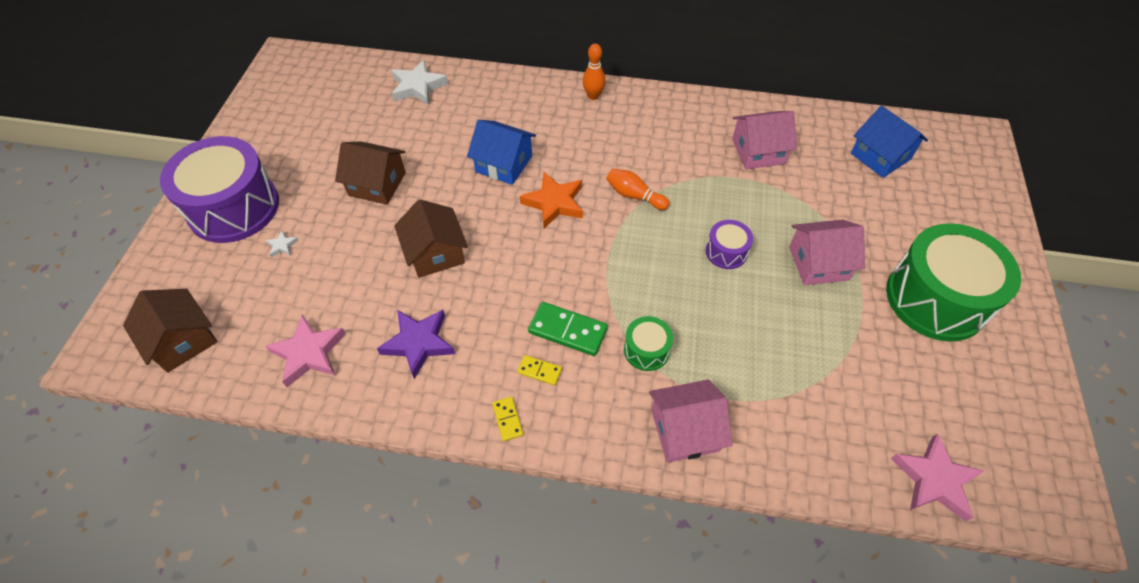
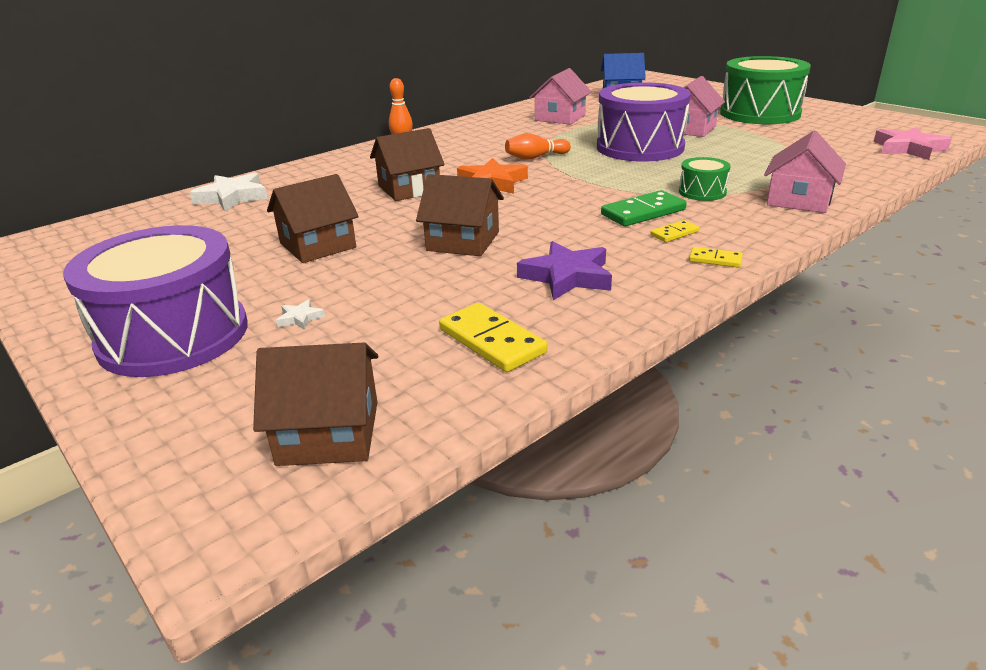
camera: 50 degrees left, 25 degrees down
(309, 353) = (492, 341): pink star -> yellow domino
(504, 164) = (409, 189): blue house -> brown house
(726, 252) = (640, 147): purple drum -> purple drum, size x2.22

